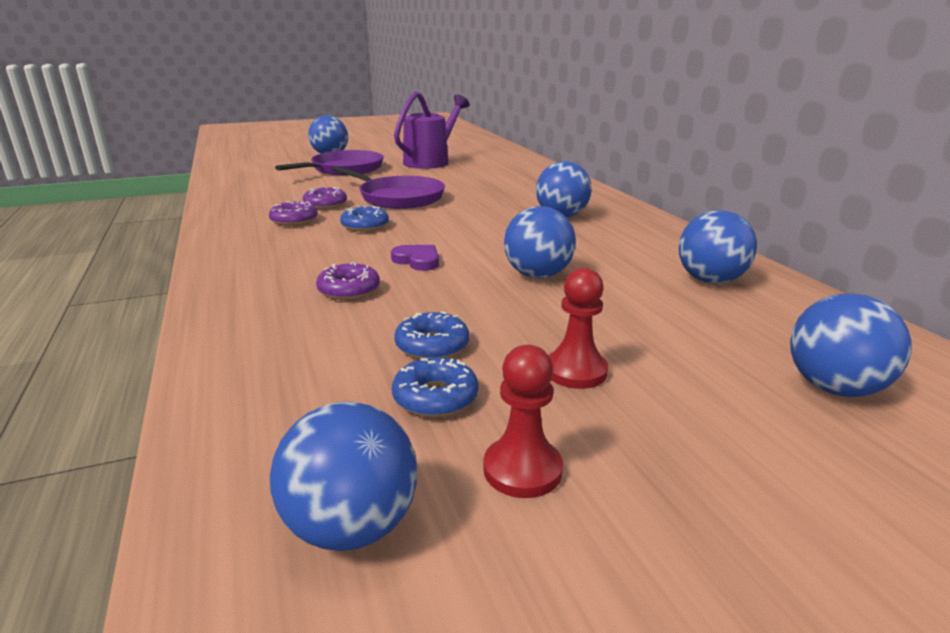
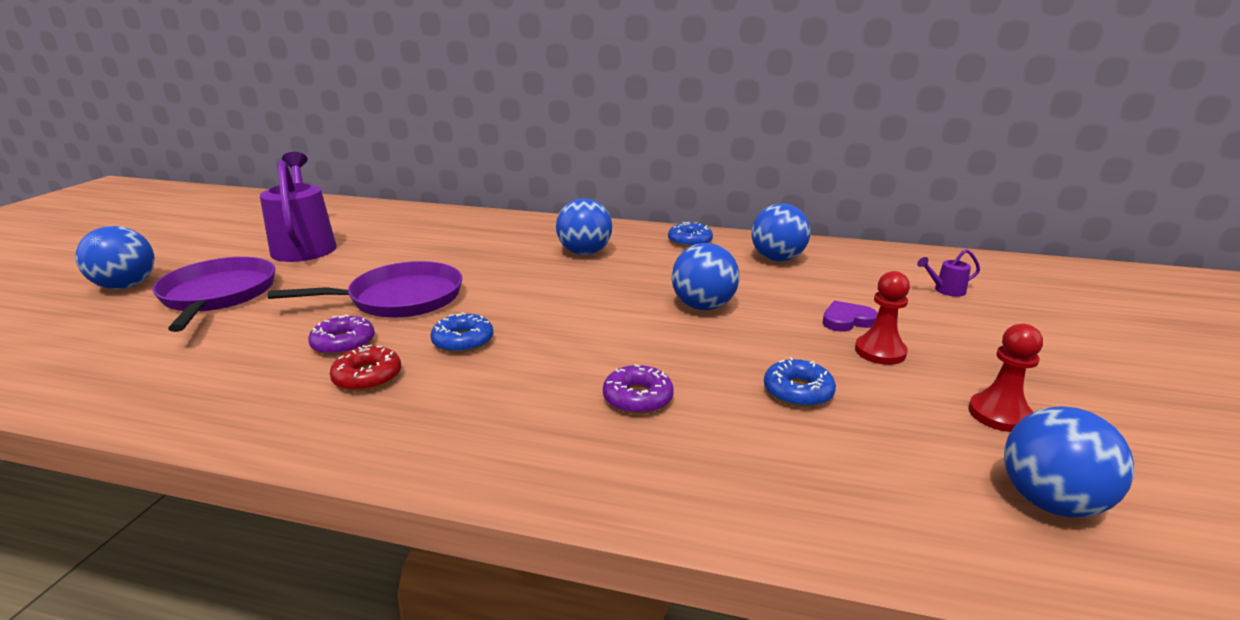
camera: 55 degrees left, 0 degrees up
(294, 220) = (367, 377): purple donut -> red donut
(417, 260) = (605, 343): purple heart -> purple heart (847, 320)
(435, 397) = (887, 416): blue donut -> blue donut (690, 241)
(834, 388) = (945, 290): blue ball -> purple watering can

